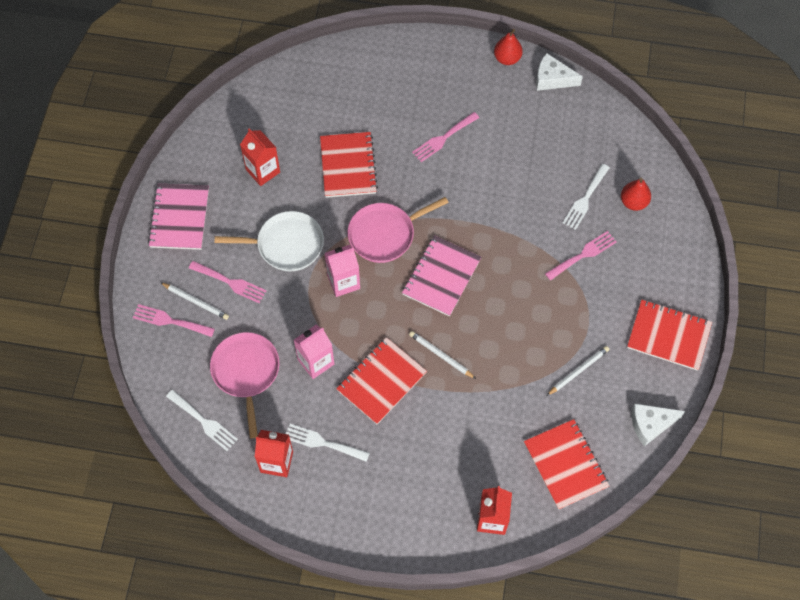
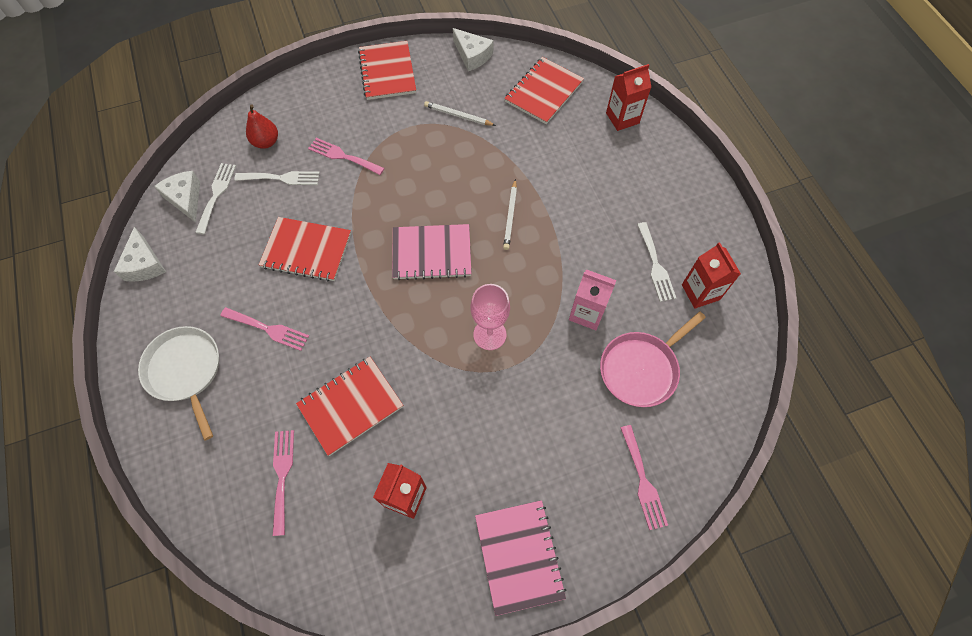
camera: 120 degrees left, 0 degrees up
(179, 218) = (519, 556): pink notebook -> pink notebook turned 75 degrees counterclockwise
(196, 302) = (604, 468): white pencil -> none
(204, 422) = (715, 377): white fork -> white fork (216, 194)
(230, 282) = (560, 445): pink fork -> pink fork (282, 475)
(286, 244) = (481, 414): white pan -> white pan (185, 371)
(343, 282) = (489, 334): pink carton -> pink goblet
(381, 381) = (567, 249): red notebook -> red notebook (306, 250)
(384, 234) = (414, 325): pink pan -> none
(507, 58) = (132, 318): red pear -> none
(603, 124) = (185, 199): none -> white cheese

